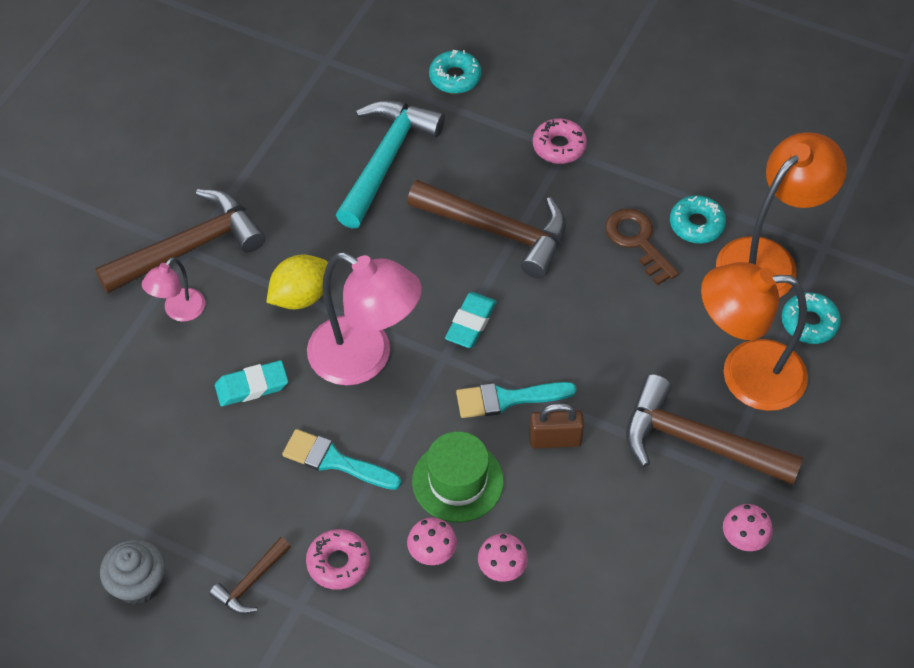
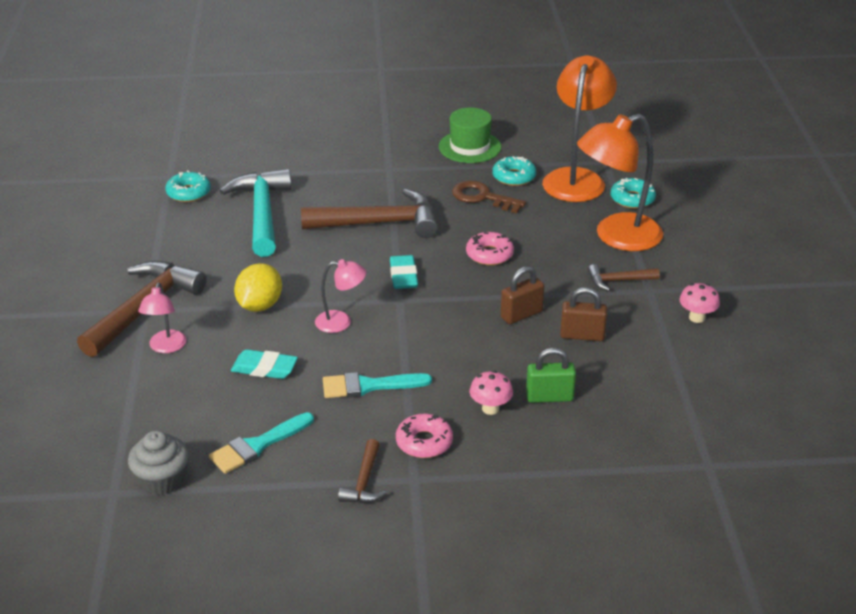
camera: 30 degrees left, 20 degrees down
(138, 583) = (269, 520): grey cupcake -> grey cupcake (162, 480)
(252, 386) = (264, 368): turquoise eraser -> turquoise eraser turned 60 degrees clockwise
(364, 359) = (341, 322): pink lamp -> pink lamp, size x0.50
(455, 77) = (276, 157): turquoise donut -> turquoise donut (188, 193)
(457, 481) = (472, 362): green hat -> green hat (469, 147)
(502, 569) = (549, 397): pink mushroom -> green padlock
(507, 399) = (467, 306): turquoise brush -> turquoise brush (257, 445)
(559, 146) = (383, 169): pink donut -> pink donut (489, 254)
(598, 502) = (582, 335): none -> brown padlock
(696, 442) = (618, 281): brown hammer -> brown hammer, size x0.49

